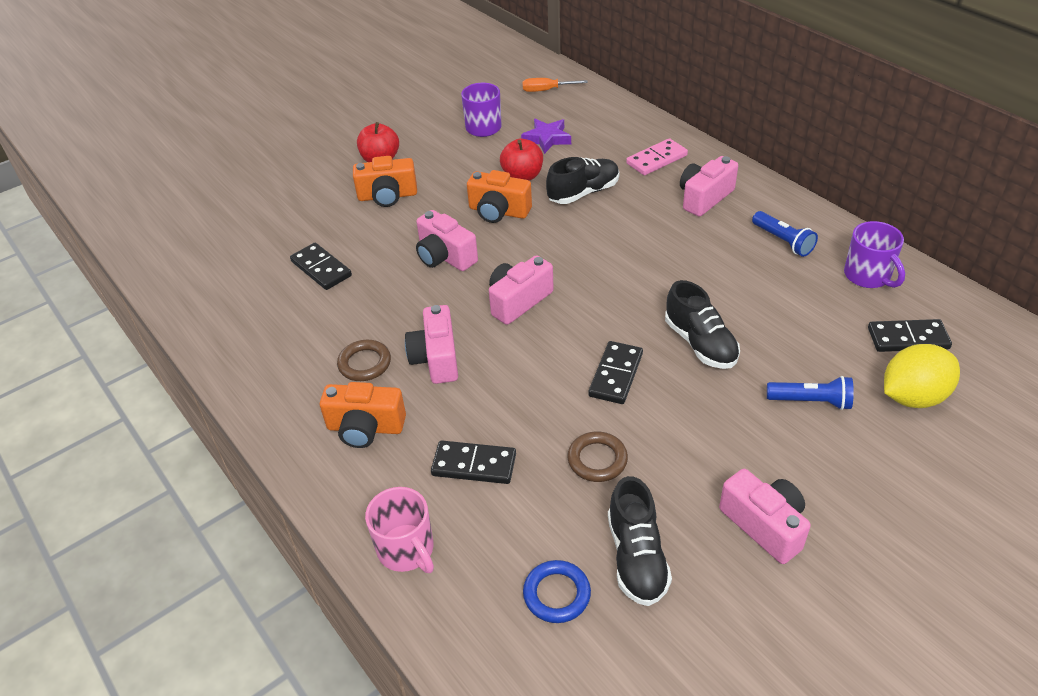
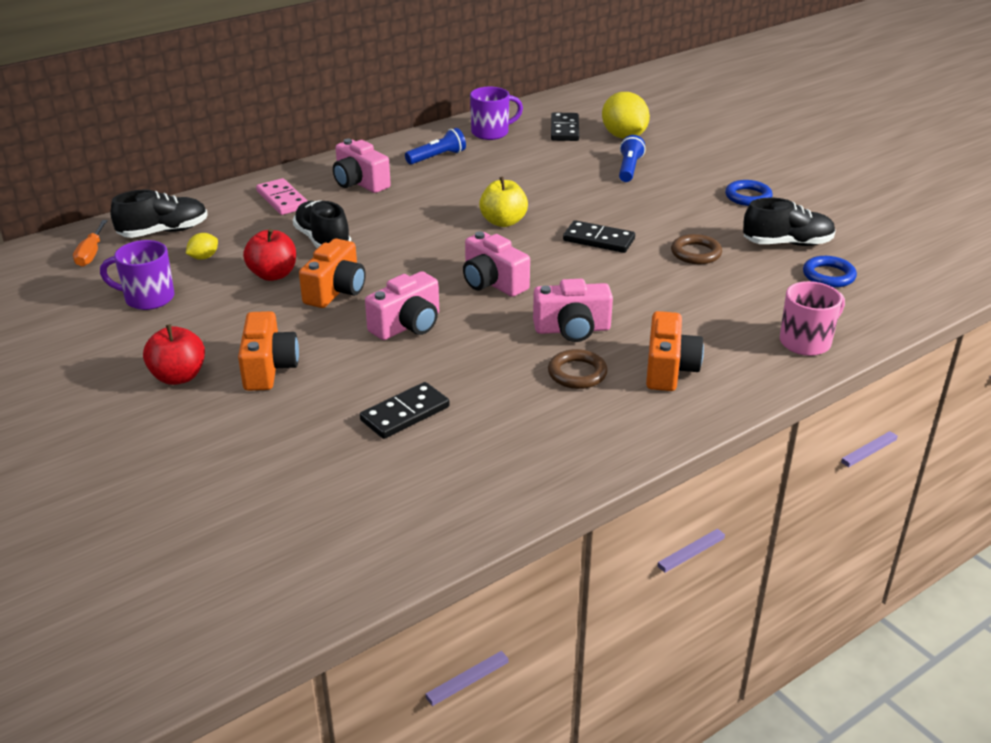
camera: 90 degrees left, 10 degrees down
(474, 464) = (708, 309): black domino -> none
(547, 139) = (204, 257): purple star -> yellow lemon
(643, 300) = (503, 222): none -> yellow apple
(700, 343) = (563, 202): black shoe -> black shoe (164, 232)
(764, 525) = (748, 197): pink camera -> blue ring

